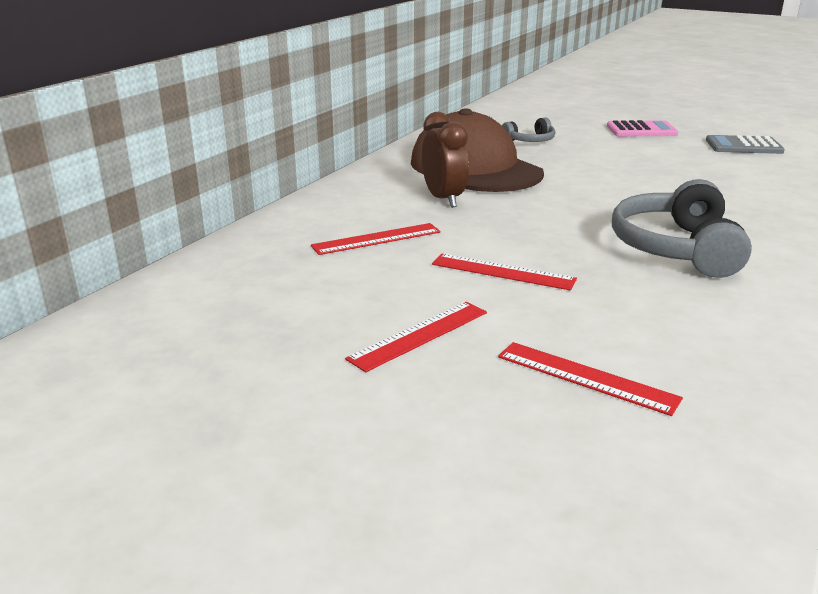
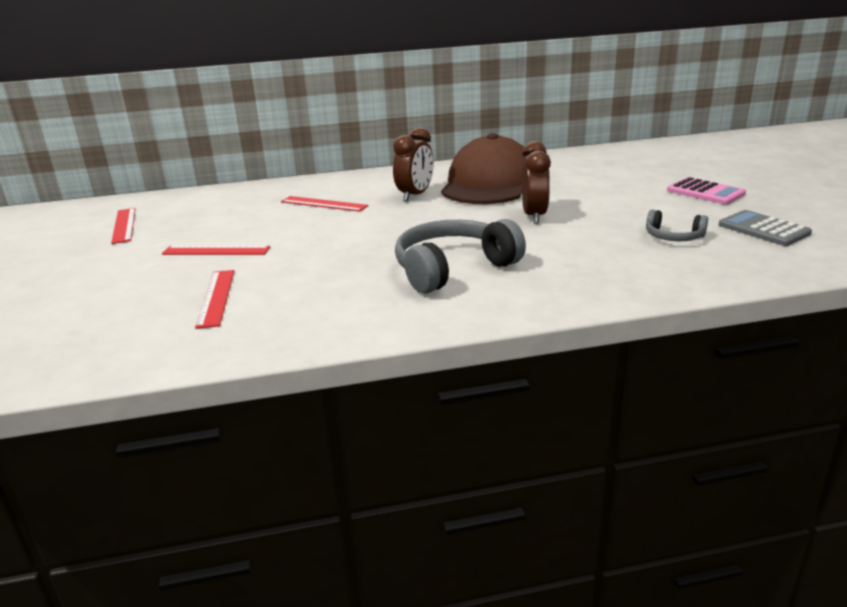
camera: 50 degrees right, 0 degrees up
(502, 272) = (327, 241): red ruler -> red ruler (124, 225)
(530, 141) = (584, 177): grey headphones -> grey headphones (673, 237)
(594, 184) = (534, 216): none -> brown clock

